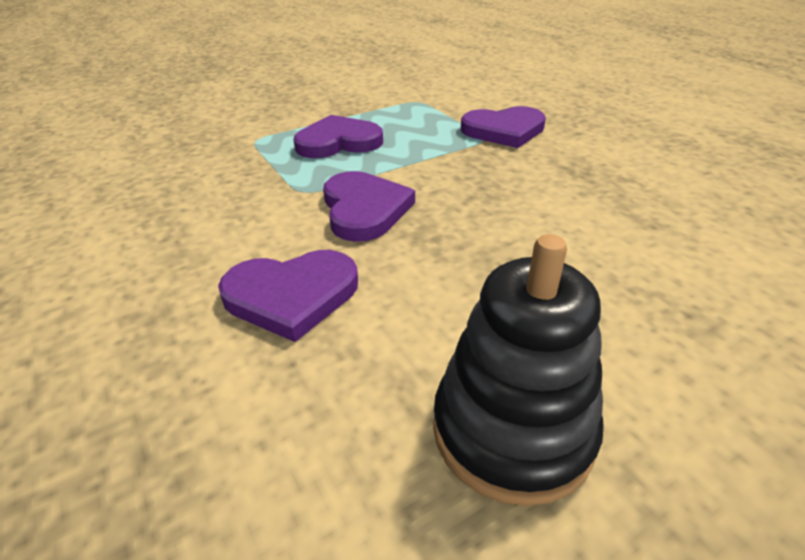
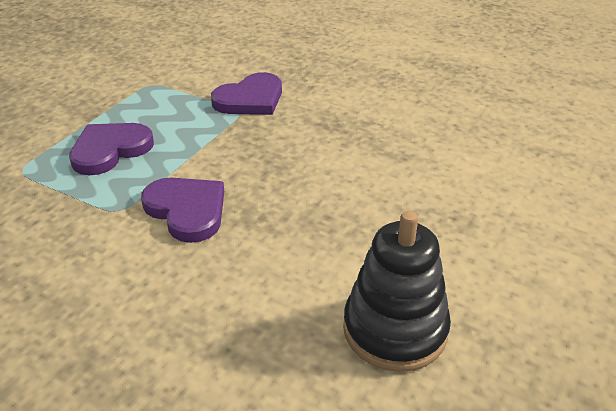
camera: 30 degrees left, 0 degrees up
(292, 296) = (187, 302): purple heart -> none

